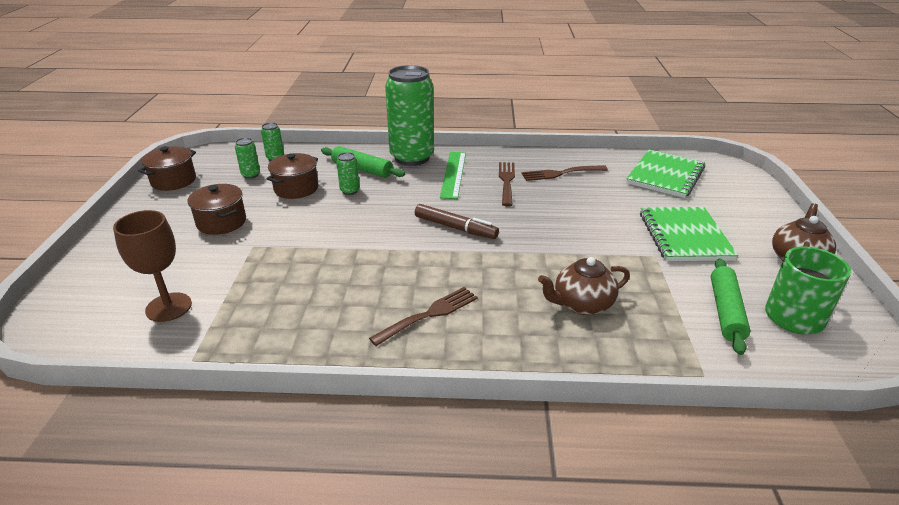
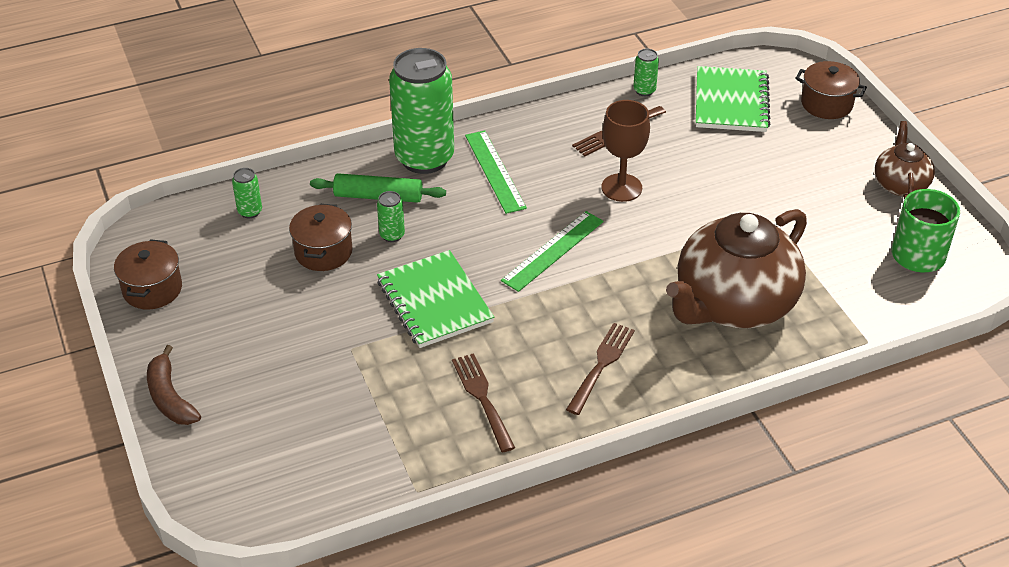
camera: 25 degrees left, 10 degrees up
(108, 240) = (170, 397): none -> brown banana
(168, 307) = (335, 449): brown goblet -> brown goblet (621, 188)
(221, 222) = (281, 329): brown pot -> brown pot (826, 104)
(251, 175) = (244, 248): green can -> green can (644, 90)
(455, 228) = (552, 250): brown marker -> green ruler
(506, 181) = (563, 164): brown fork -> brown fork (482, 398)
(582, 304) = (733, 304): brown teapot -> brown teapot, size x1.98
(684, 236) = (788, 187): green notebook -> green notebook (434, 301)
(726, 311) = (860, 268): green rolling pin -> none

